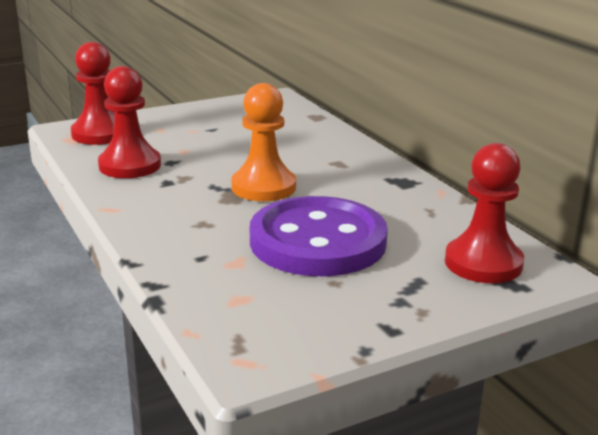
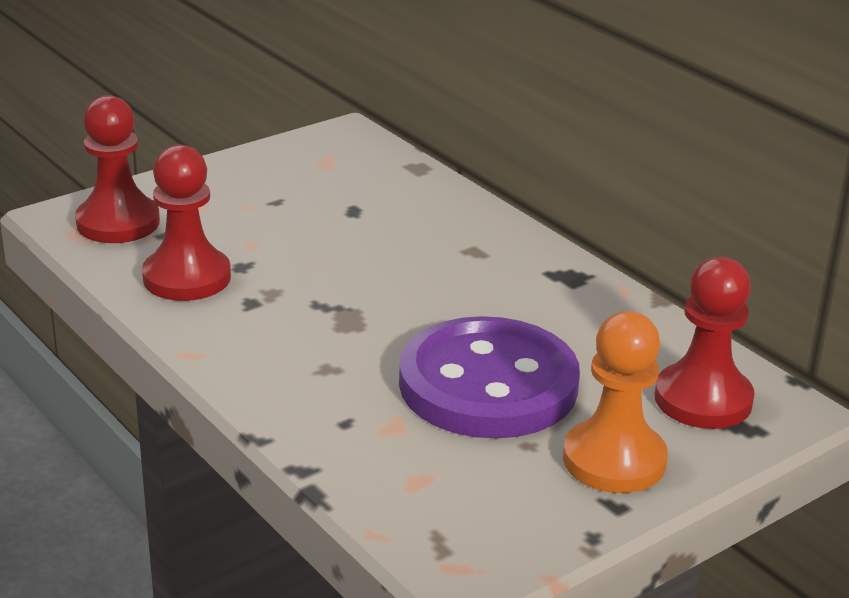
camera: 10 degrees left, 5 degrees up
(263, 187) = (387, 301): orange pawn -> orange pawn (614, 460)

